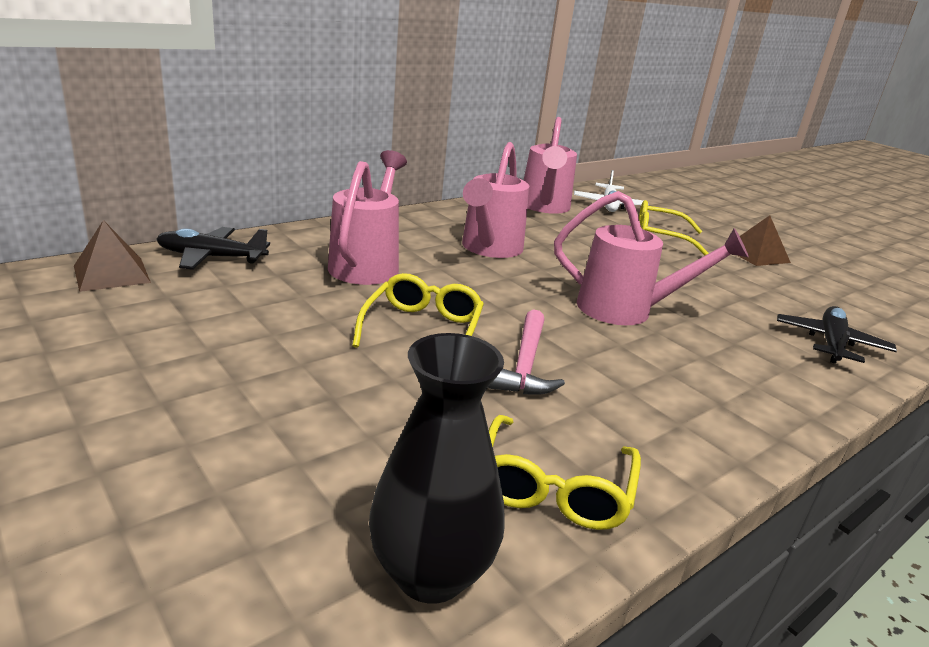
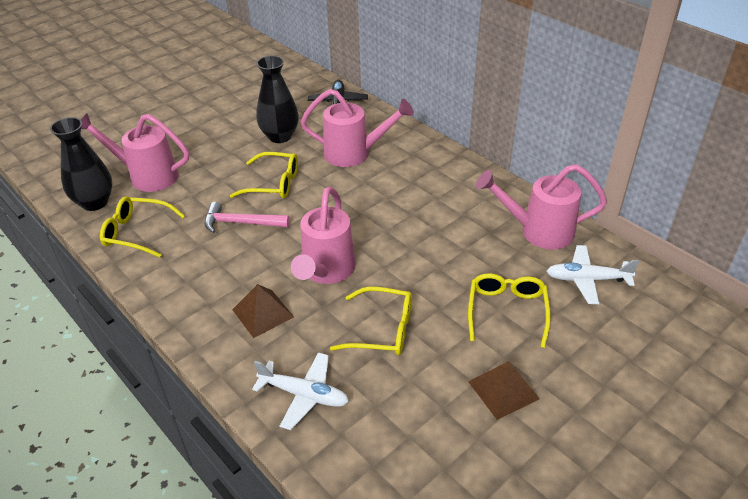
camera: 90 degrees right, 15 degrees up
(112, 274) = (305, 84): brown pyramid -> brown pyramid (263, 313)
(279, 312) = (280, 136): none -> black vase
(489, 249) = (409, 202): pink watering can -> pink watering can (147, 176)
(711, 292) = (382, 329): none -> yellow glasses
(830, 343) = (304, 395): black plane -> white plane

